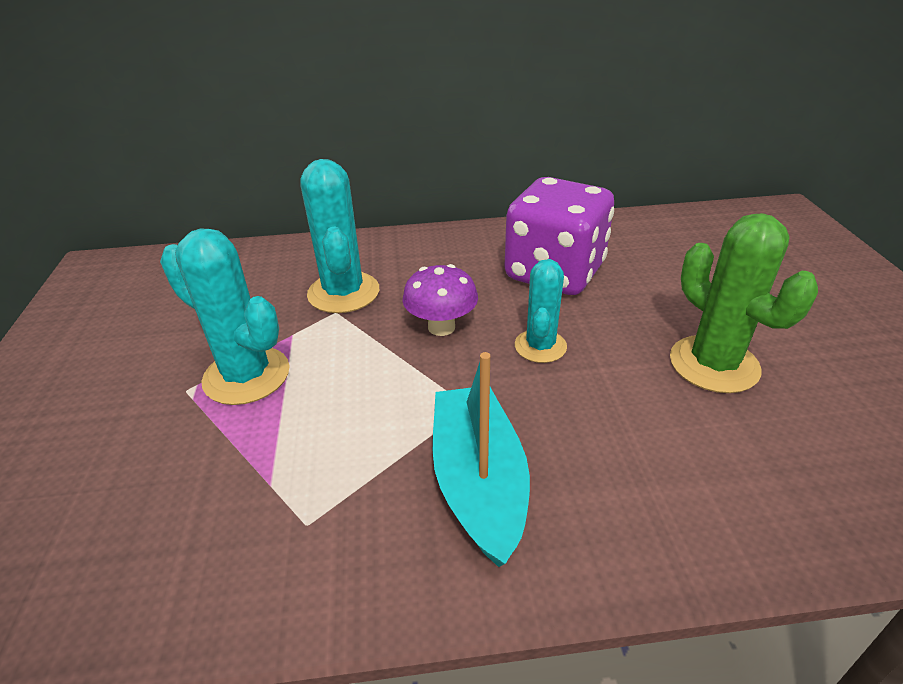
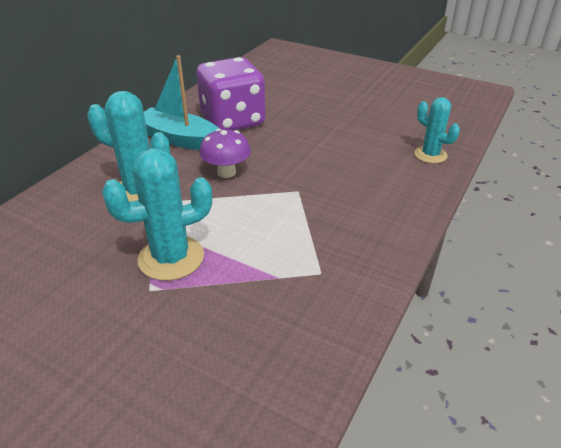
camera: 55 degrees left, 0 degrees up
(478, 482) = (349, 209): turquoise boat -> turquoise boat (180, 139)
(540, 346) = (283, 152): turquoise cactus -> turquoise cactus (430, 155)
(714, 364) = (350, 119): green cactus -> none

